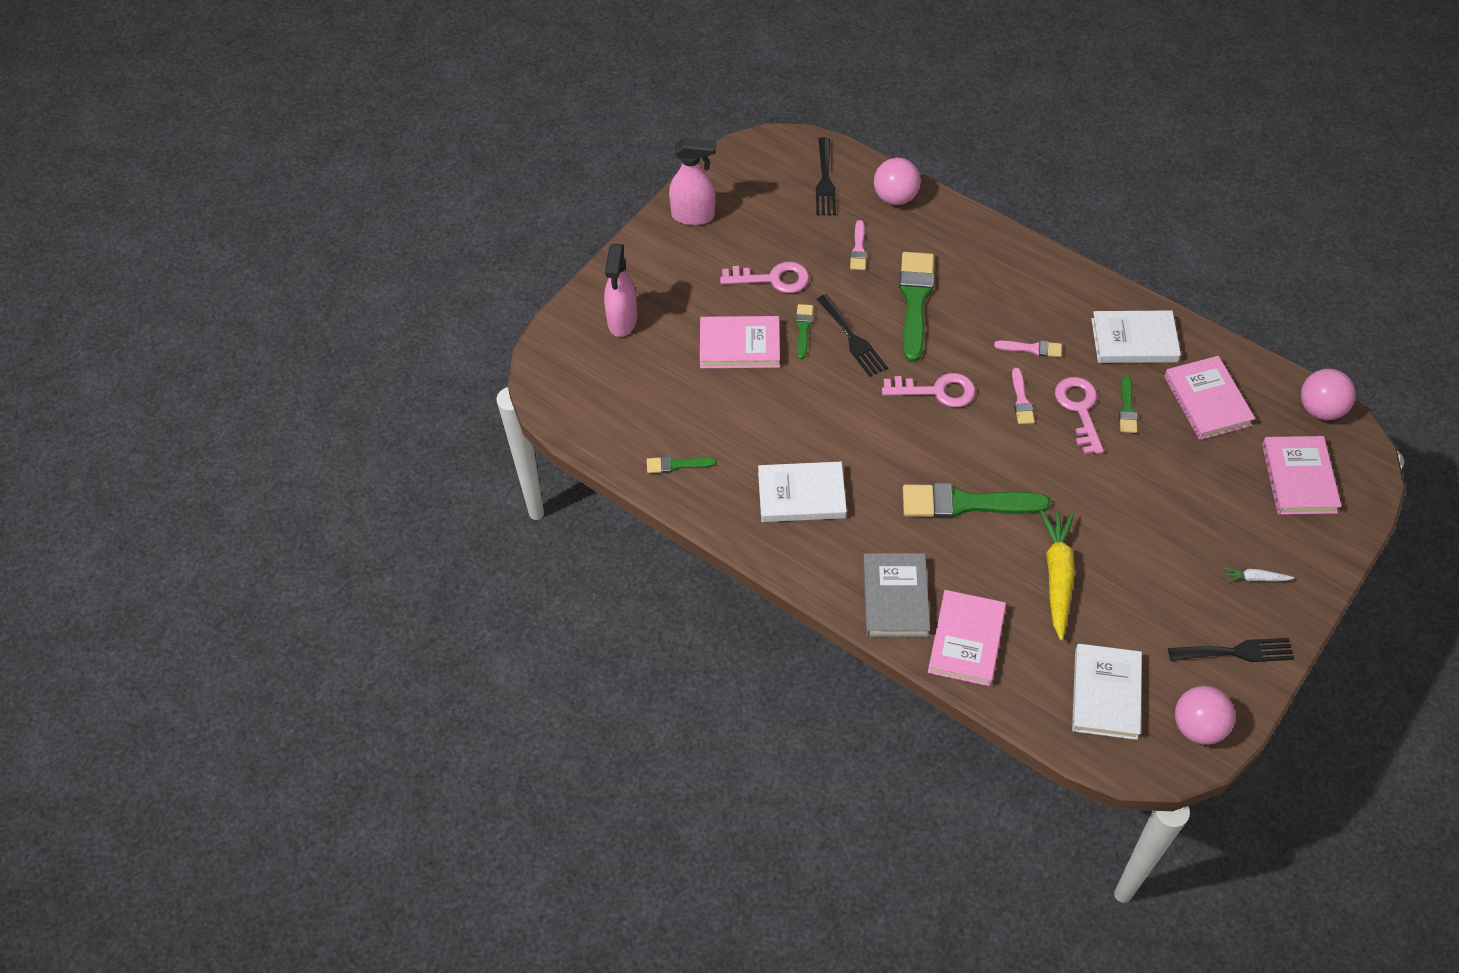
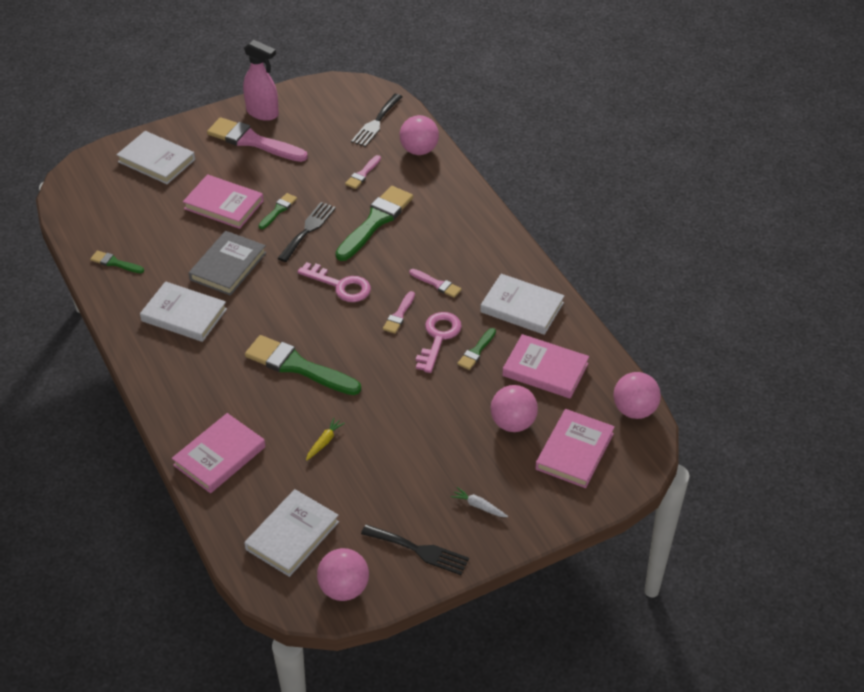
camera: 25 degrees right, 10 degrees down
(622, 321) = (156, 161): pink spray bottle -> white book
(710, 255) = (253, 141): none -> pink brush
(772, 279) = (283, 171): pink key -> none
(852, 339) = (308, 229): black fork -> black fork turned 150 degrees counterclockwise
(895, 598) = (192, 407): grey book -> grey book (228, 266)
(1057, 577) = (324, 442): yellow carrot -> yellow carrot, size x0.47
(1207, 401) = (545, 370): pink book -> pink book turned 75 degrees counterclockwise
(1220, 473) = (513, 423): none -> pink ball

